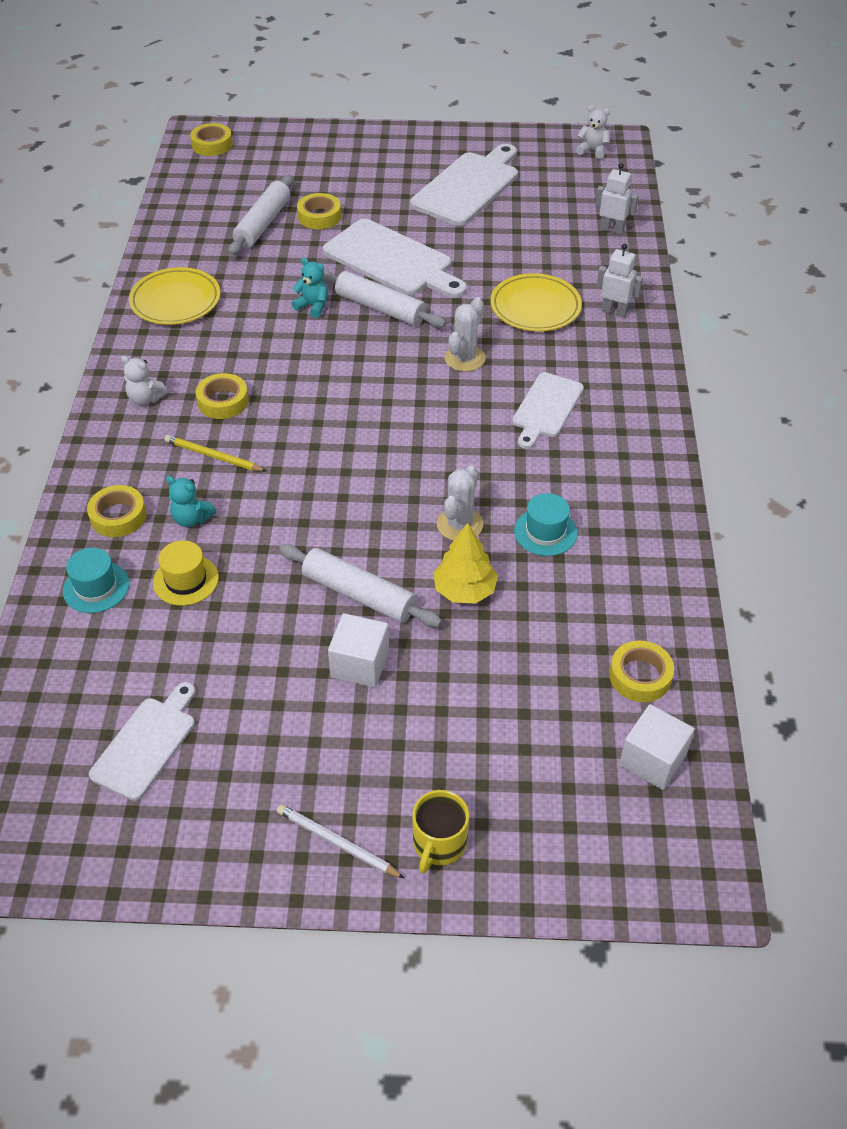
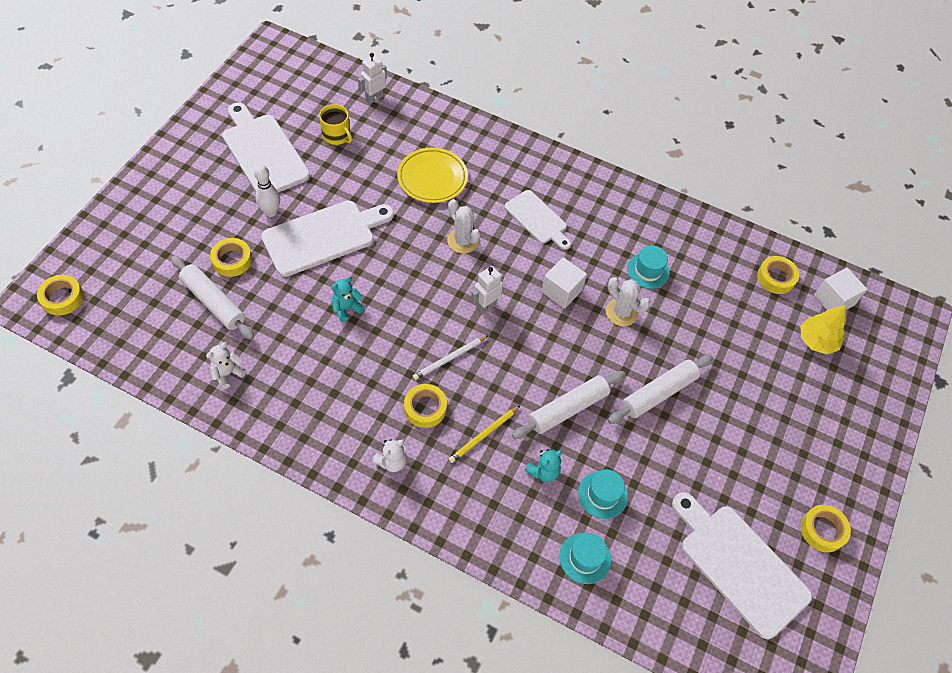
camera: 70 degrees left, 10 degrees up
(118, 516) = (517, 521): yellow tape -> yellow tape (822, 530)
(146, 744) = (739, 565): white cutting board -> white cutting board, size x1.62
(175, 301) = (278, 401): yellow plate -> none
(186, 580) = (602, 495): yellow hat -> turquoise hat
(337, 843) = (845, 479): white pencil -> white pencil (450, 359)
(360, 664) = (717, 415): white cube -> white cube (561, 291)
(380, 308) = (376, 267): white rolling pin -> white rolling pin (568, 409)
(396, 218) = (271, 212): none -> white bowling pin
(439, 843) = (859, 426): yellow mug -> yellow mug (337, 135)
(464, 590) = (678, 334): yellow tree -> yellow tree (817, 341)
(592, 150) = (273, 63): white teddy bear -> white teddy bear (228, 373)
(614, 311) = (462, 139): white robot -> white robot (486, 305)

